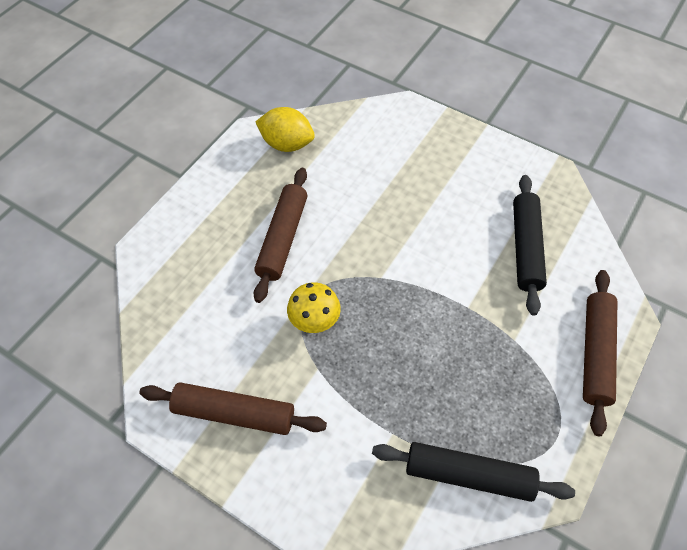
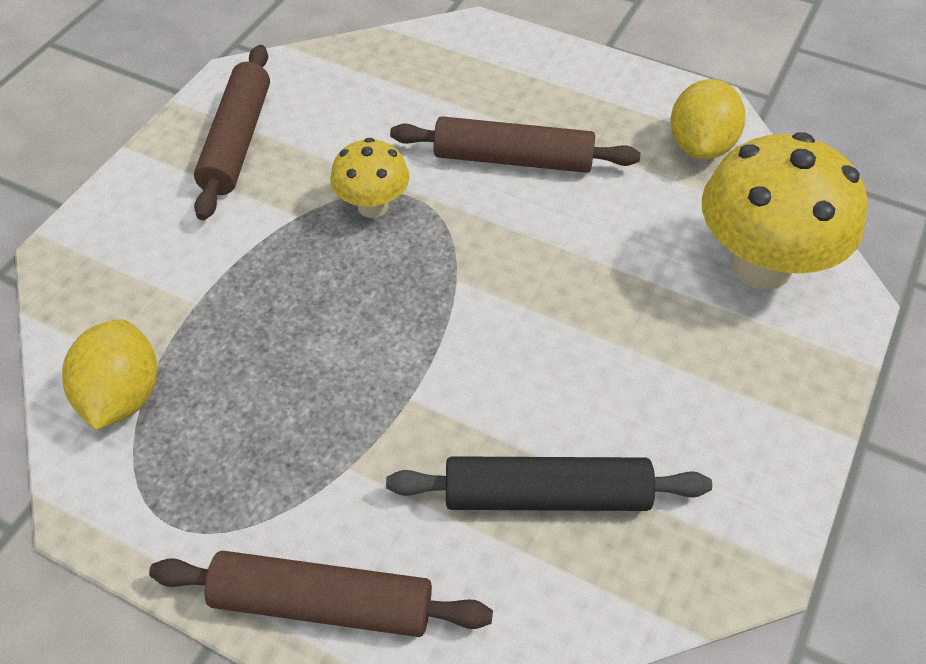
camera: 85 degrees right, 5 degrees down
(381, 136) = (760, 266): none -> yellow mushroom
(468, 475) = (123, 396): black rolling pin -> yellow lemon

